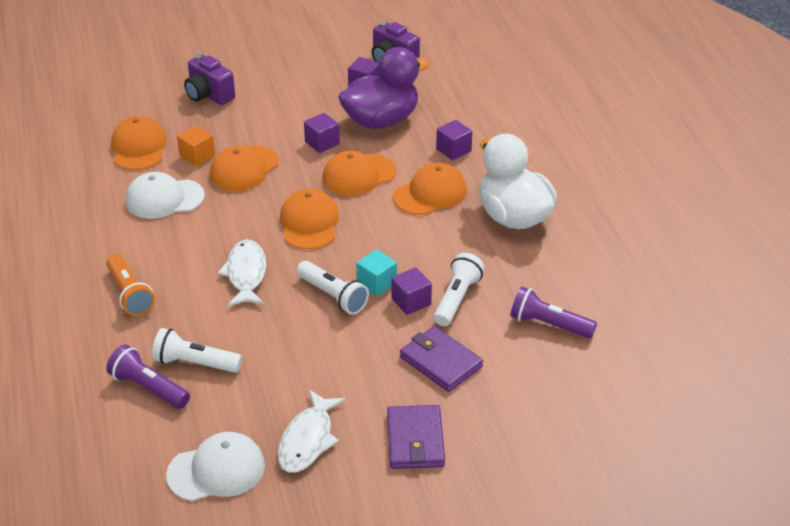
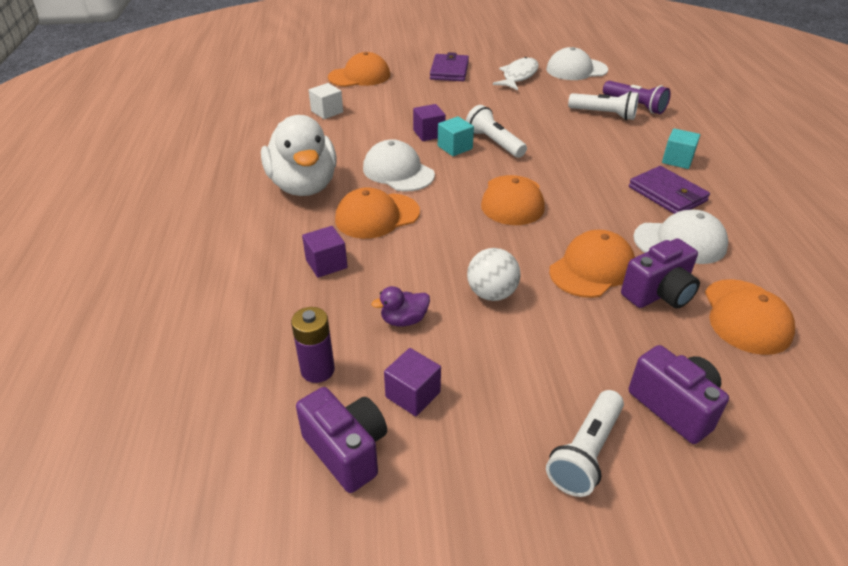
camera: 170 degrees left, 0 degrees up
(129, 294) = (677, 160): orange flashlight -> turquoise cube
(197, 156) = (658, 294): orange cube -> purple camera
(246, 274) = (573, 164): white fish -> none
(322, 143) = (491, 294): purple cube -> white ball
(358, 175) = (451, 245): orange cap -> orange cap (359, 76)
(381, 120) = (404, 320): purple duck -> purple duck, size x0.41
(426, 90) = (317, 370): none -> purple battery
(428, 244) = (398, 171): none -> white cap
(440, 362) = (419, 100): purple wallet -> purple wallet (667, 194)
(457, 299) = (390, 132): white flashlight -> white flashlight (585, 452)
(549, 324) = (327, 112): purple flashlight -> white cube

